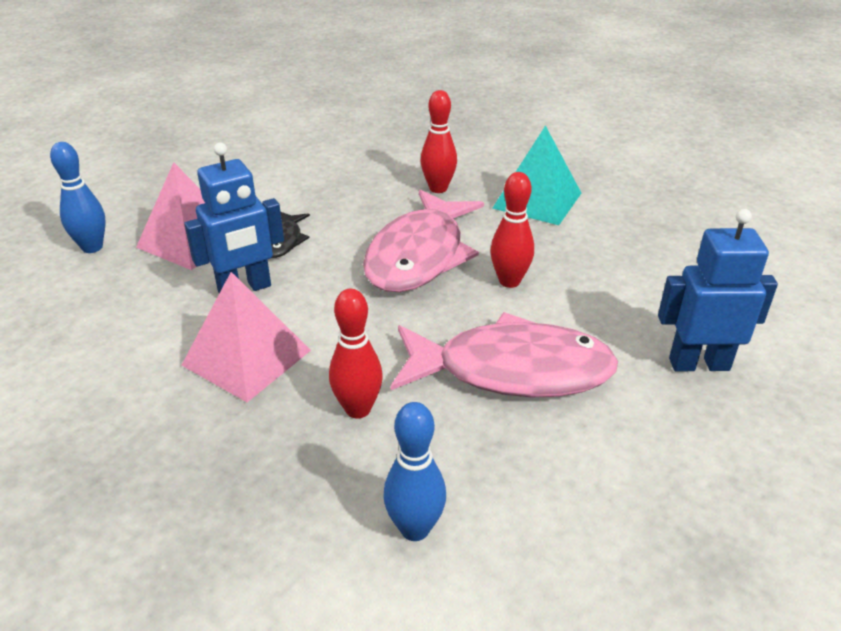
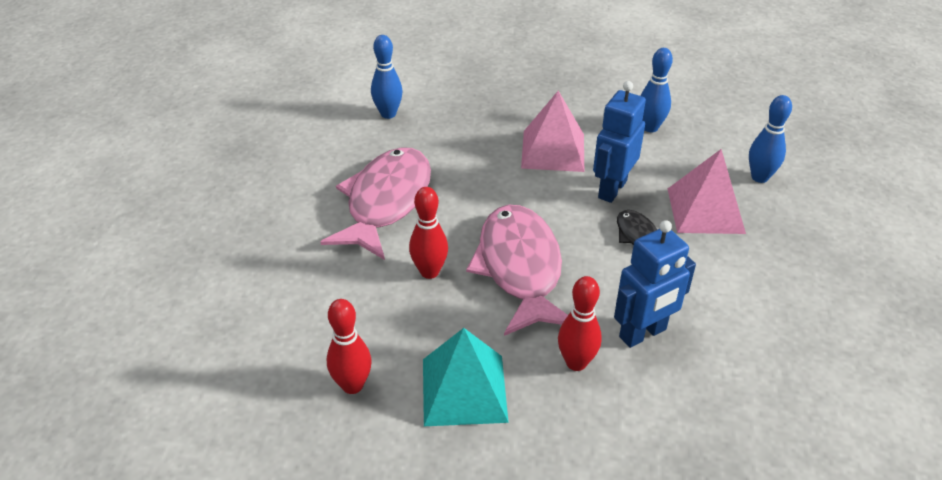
camera: 150 degrees right, 5 degrees up
(95, 340) = (650, 127): none -> blue bowling pin
(358, 409) = (460, 149): red bowling pin -> red bowling pin (352, 385)
(512, 370) = (386, 202): pink fish -> pink fish turned 135 degrees clockwise
(698, 364) = (259, 254): blue robot -> blue robot (643, 333)

